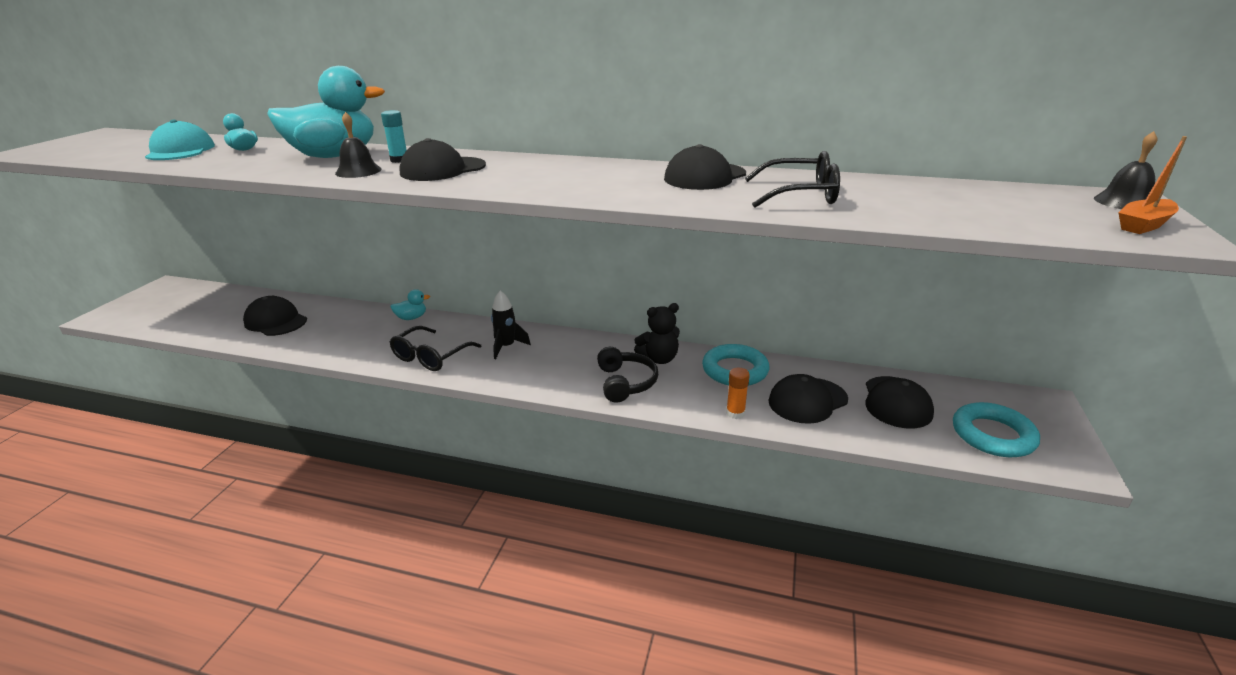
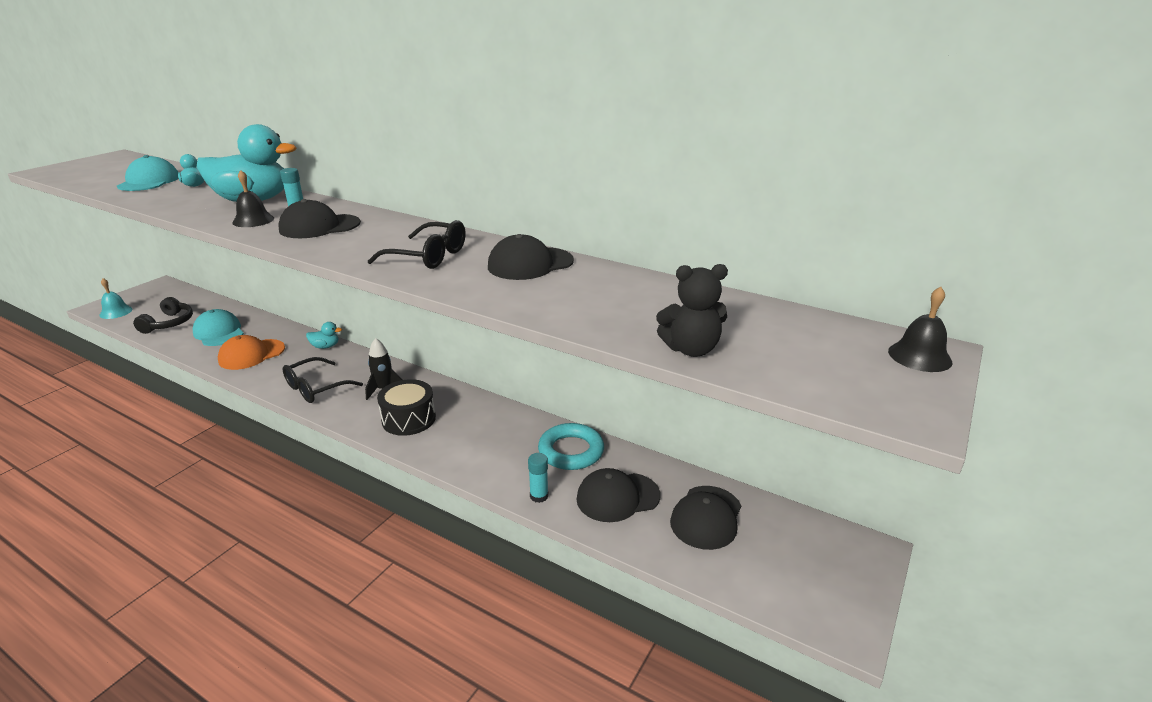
camera: 15 degrees right, 0 degrees up
(128, 318) = (116, 312): none -> turquoise bell
(276, 321) = (219, 332): black cap -> turquoise cap
(332, 337) = (251, 354): none -> orange cap
(553, 369) = (409, 419): none -> black drum
(625, 383) = (461, 445): black headphones -> black headphones (169, 323)
(659, 359) = (509, 426): black teddy bear -> black teddy bear (691, 349)
(735, 413) = (539, 496): orange glue stick -> turquoise glue stick
(800, 195) = (592, 298): black glasses -> black glasses (428, 256)
(993, 435) = (780, 574): turquoise ring -> none
(1143, 225) = (896, 390): orange boat -> none

